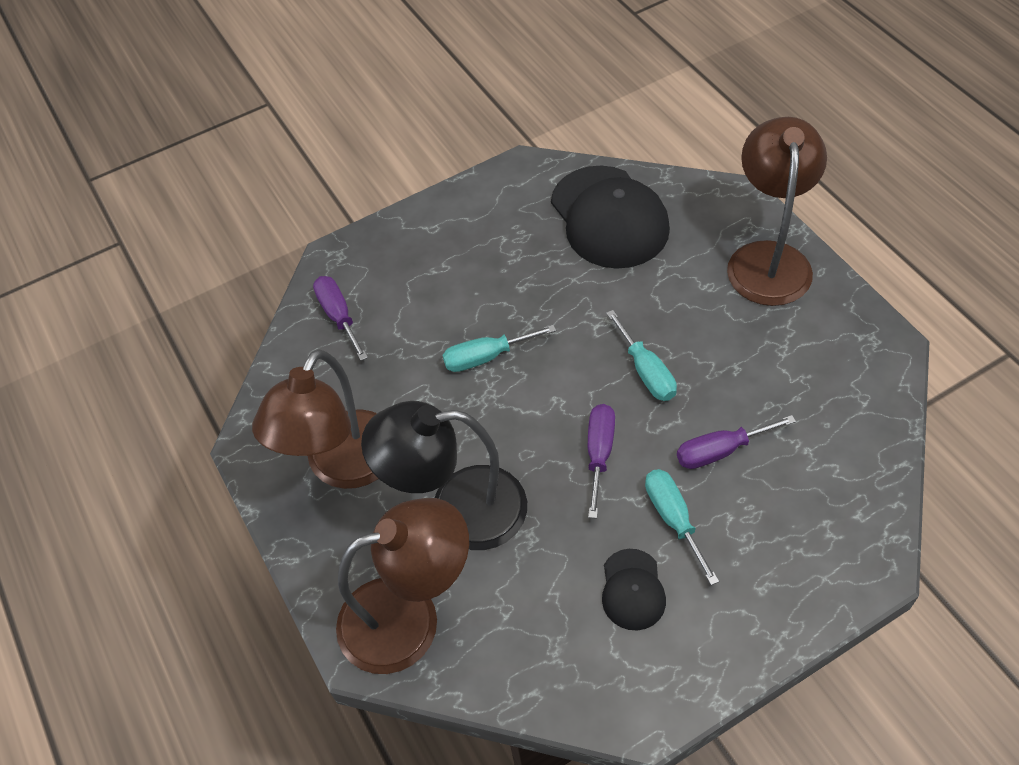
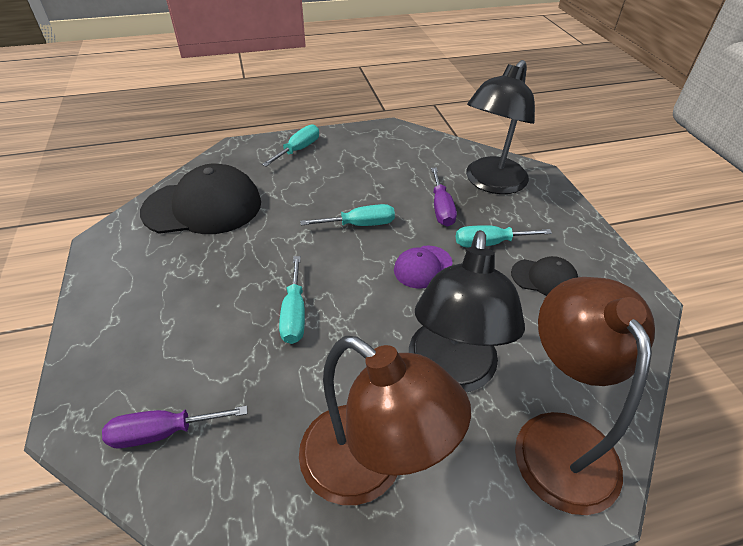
camera: 80 degrees left, 10 degrees down
(599, 453) = (423, 267): purple screwdriver -> purple cap
(768, 258) = (298, 150): brown lamp -> turquoise screwdriver
(812, 502) = (491, 183): none -> black lamp

